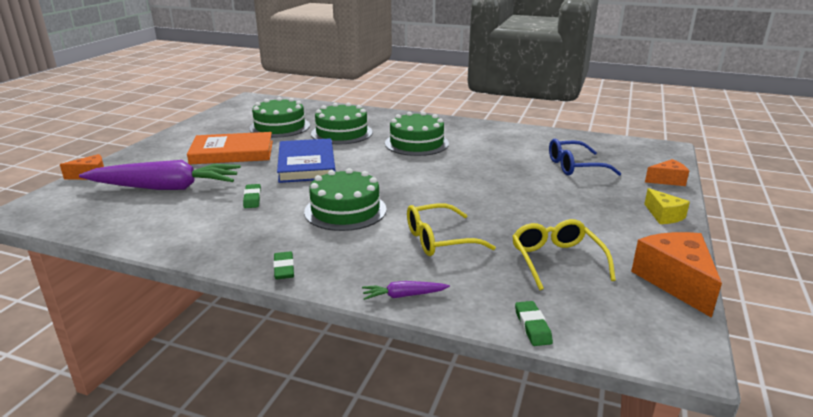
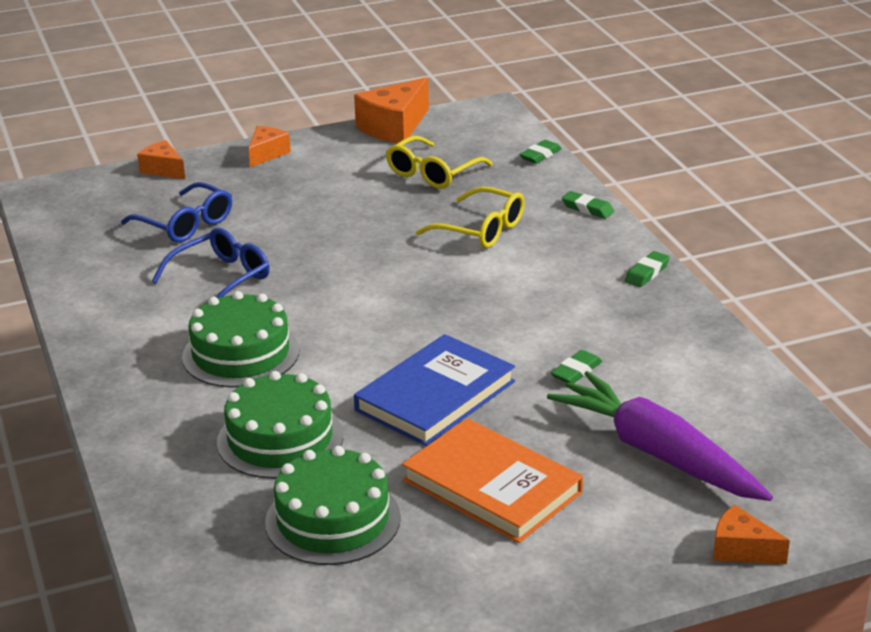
camera: 130 degrees left, 5 degrees up
(345, 210) = (506, 301): green cake -> none
(403, 296) = (587, 208): purple carrot -> green eraser
(495, 158) = (221, 278): none -> blue glasses
(664, 215) = (267, 154): yellow cheese -> orange cheese

